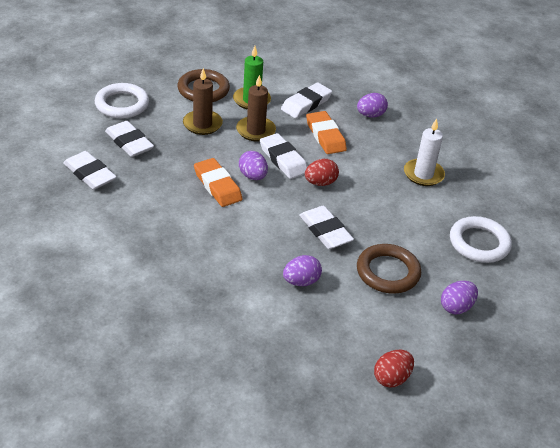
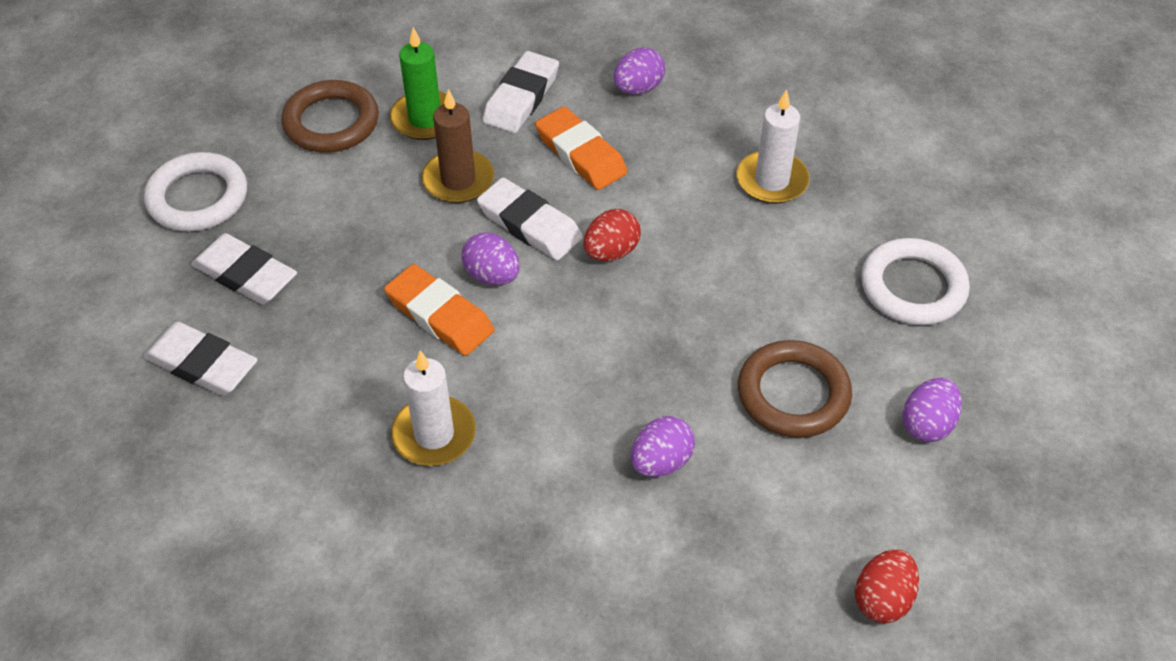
camera: 15 degrees left, 10 degrees up
(189, 235) = (434, 434): none -> white candle
(202, 124) = (360, 195): brown candle -> none
(325, 231) = (659, 346): white eraser -> none

